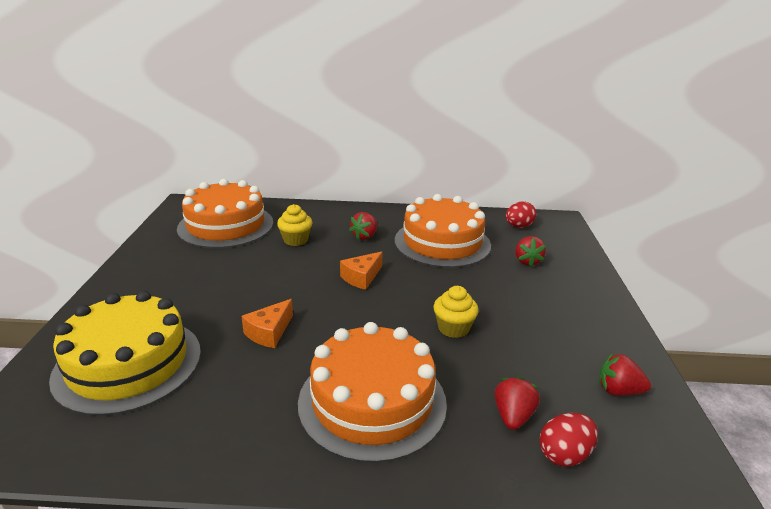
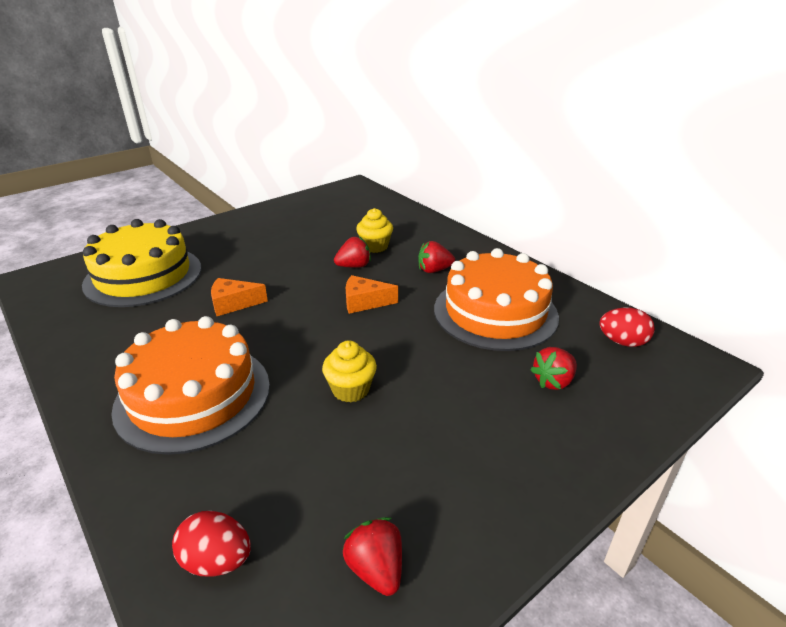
camera: 50 degrees right, 5 degrees up
(226, 225) = (349, 213): orange cake -> none
(513, 416) = (247, 493): red strawberry -> red strawberry (354, 266)

